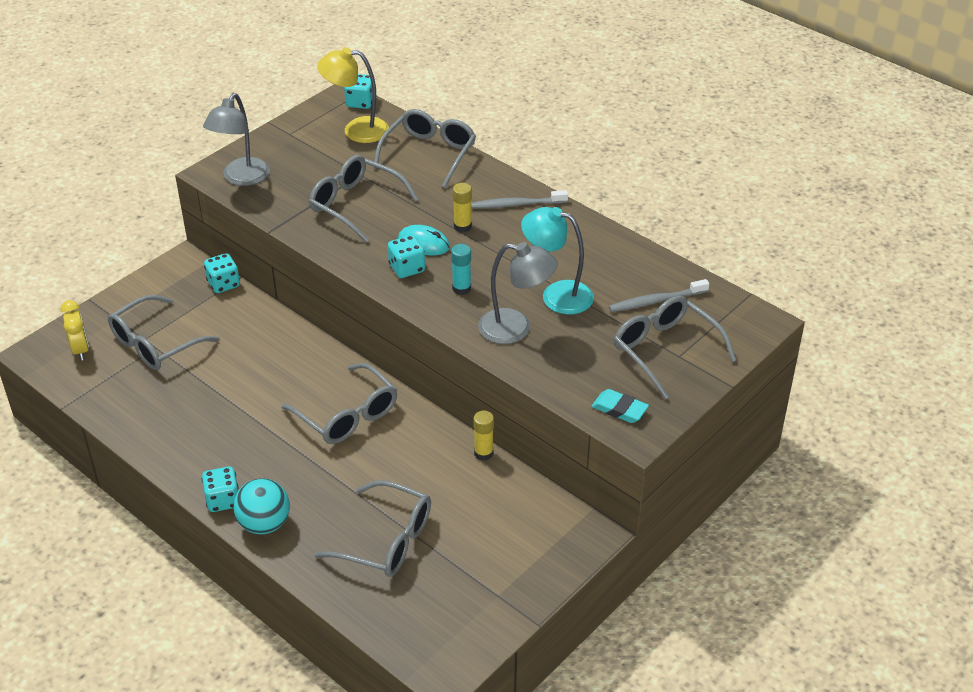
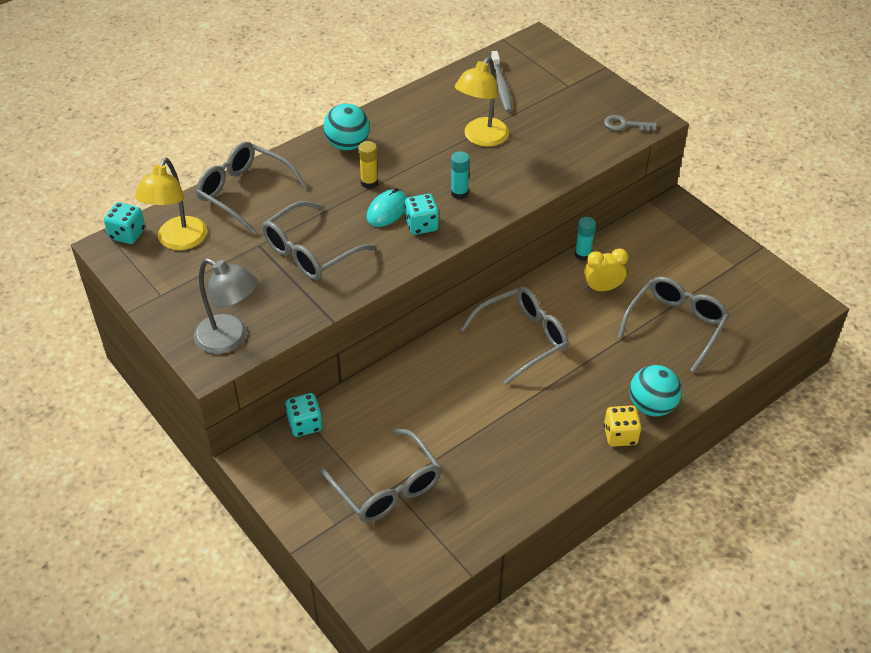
camera: 80 degrees left, 5 degrees up
(80, 350) = (380, 558): yellow clock -> yellow clock (602, 288)
(223, 500) = (620, 435): turquoise dice -> yellow dice
(483, 453) = (582, 255): yellow glue stick -> turquoise glue stick
(516, 328) = (520, 167): grey lamp -> none
(517, 204) = (347, 145): grey toothbrush -> turquoise ball
(557, 295) = (481, 138): turquoise lamp -> yellow lamp
(619, 409) = (625, 125): turquoise eraser -> grey key
(665, 350) = (561, 91): grey glasses -> none

